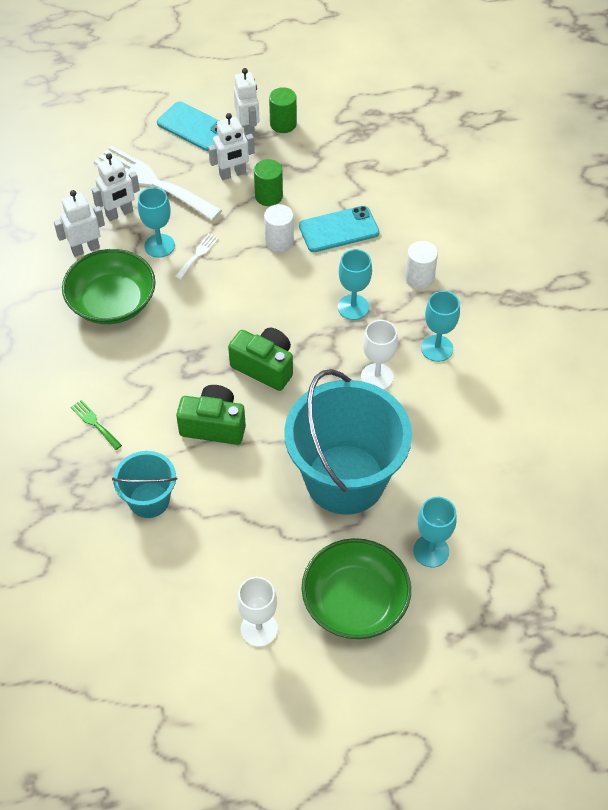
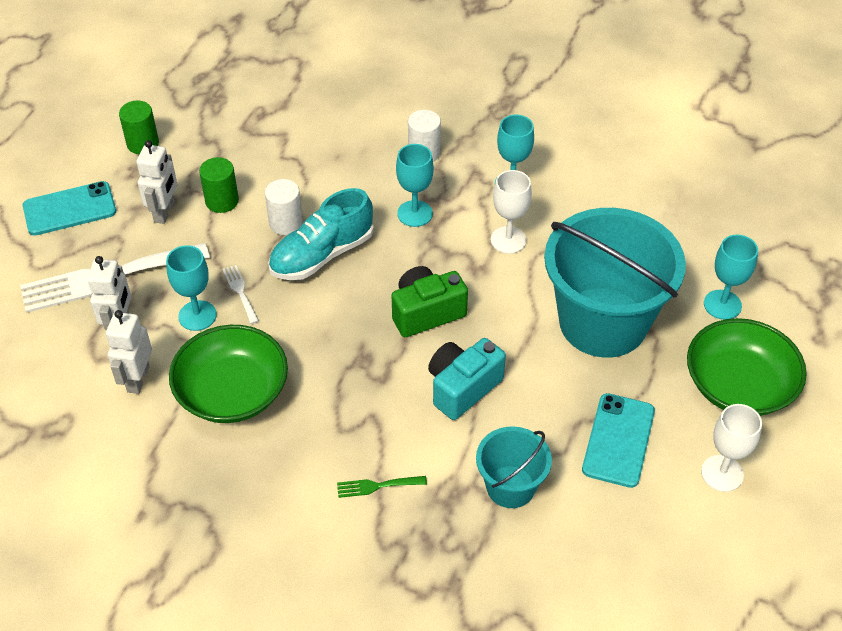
camera: 55 degrees left, 5 degrees down
(214, 425) = (462, 388): green camera -> turquoise camera
(248, 129) = (120, 171): white robot -> none
(267, 278) = (322, 255): none -> turquoise shoe
(339, 229) = (314, 175): turquoise phone -> turquoise phone (618, 440)

